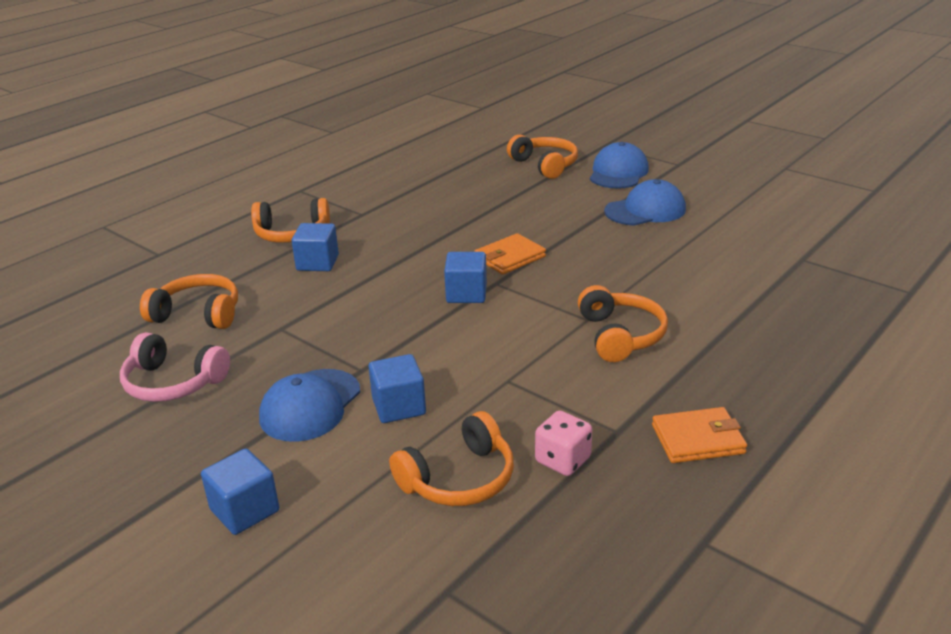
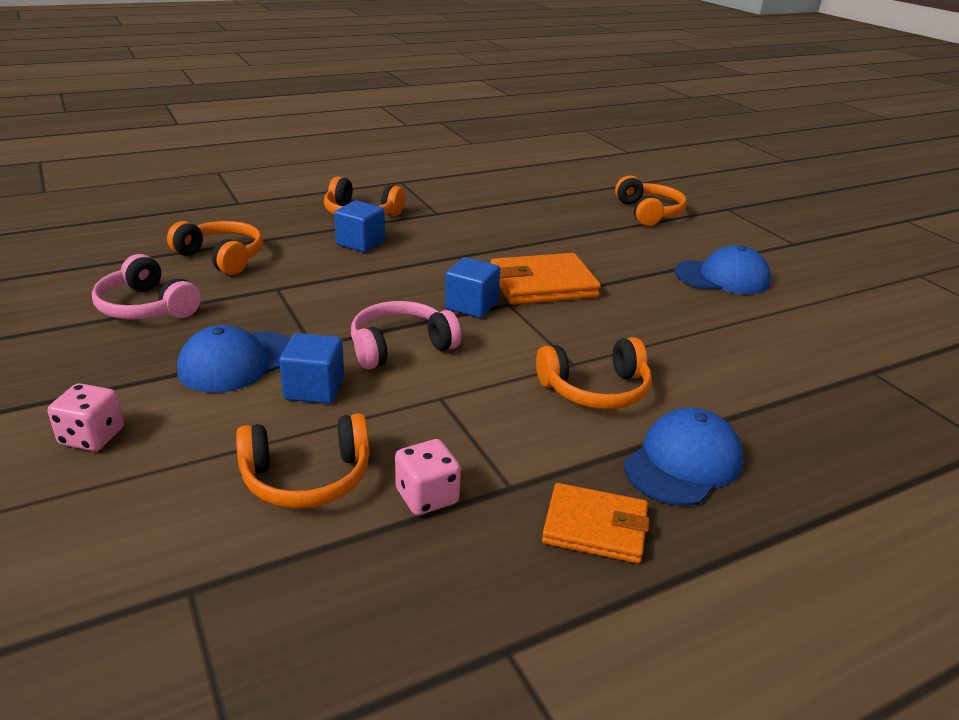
camera: 20 degrees right, 0 degrees up
(245, 510) = (92, 437): blue cube -> pink dice
(438, 348) = (400, 346): none -> pink headphones
(510, 257) = (543, 285): orange wallet -> orange wallet, size x1.50
(618, 172) = (721, 236): blue cap -> blue cap (683, 462)
(620, 335) = (596, 390): orange headphones -> orange headphones turned 60 degrees clockwise

